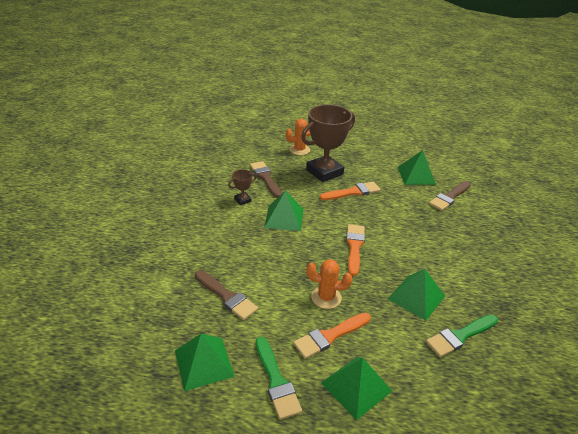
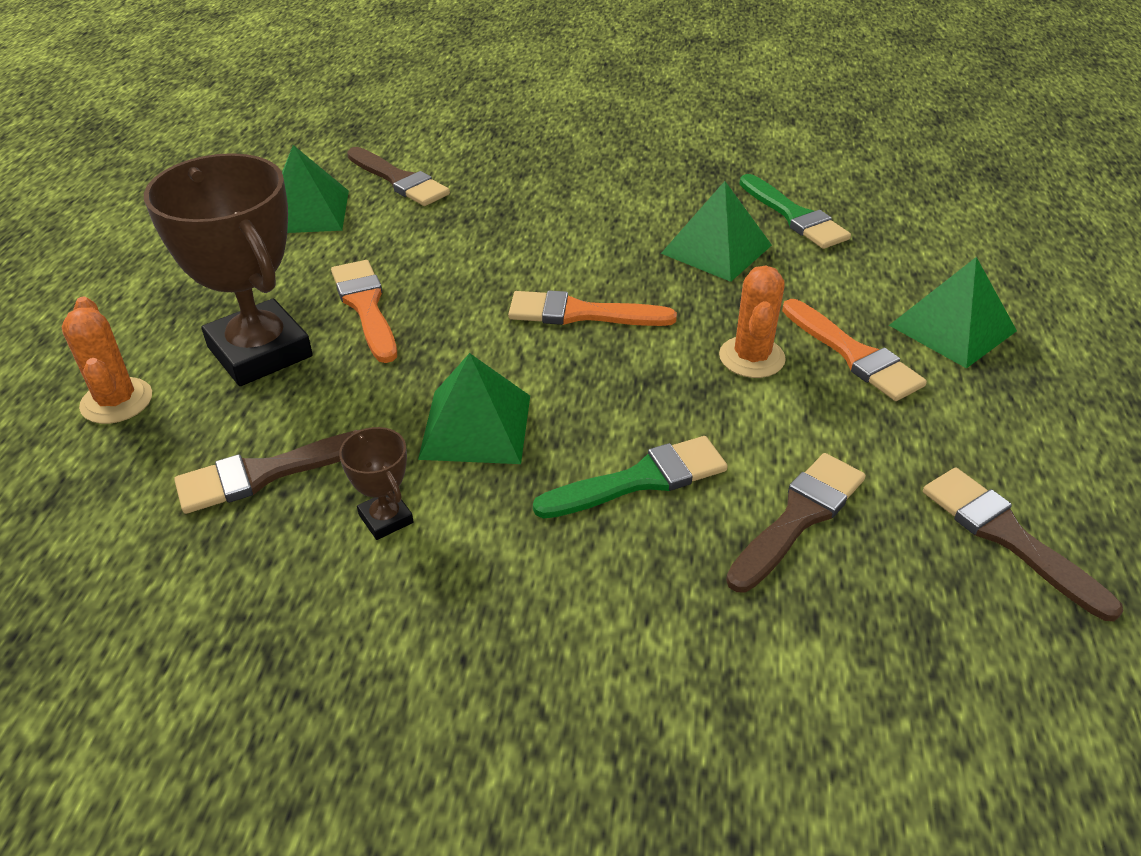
camera: 90 degrees left, 5 degrees up
(204, 363) = (1007, 536): green pyramid -> brown brush
(276, 381) = (993, 423): green brush -> green brush (641, 479)

